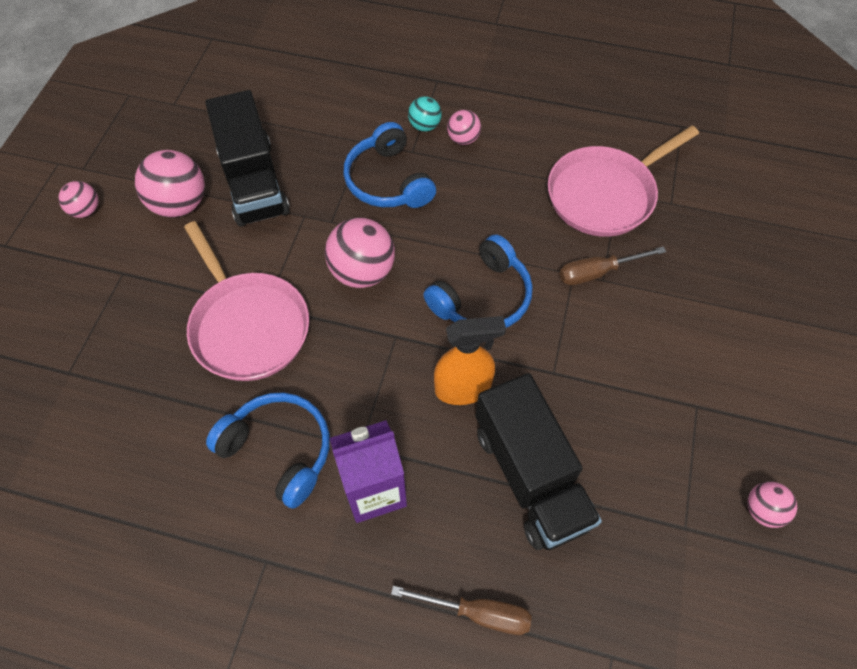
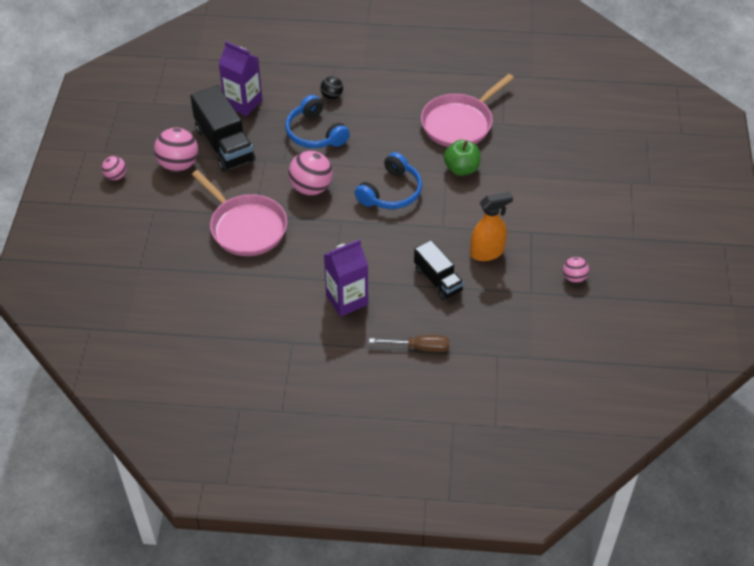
camera: 10 degrees left, 10 degrees down
(279, 450) = (284, 288): blue headphones -> none
(297, 120) = (243, 103): none -> purple carton
(424, 126) = (332, 96): turquoise ball -> black ball
(463, 139) = (360, 101): pink ball -> none
(463, 389) = (389, 242): orange spray bottle -> orange spray bottle (487, 252)
(530, 476) = (438, 280): black truck -> black truck, size x0.63
(598, 272) = (461, 169): brown screwdriver -> green apple

